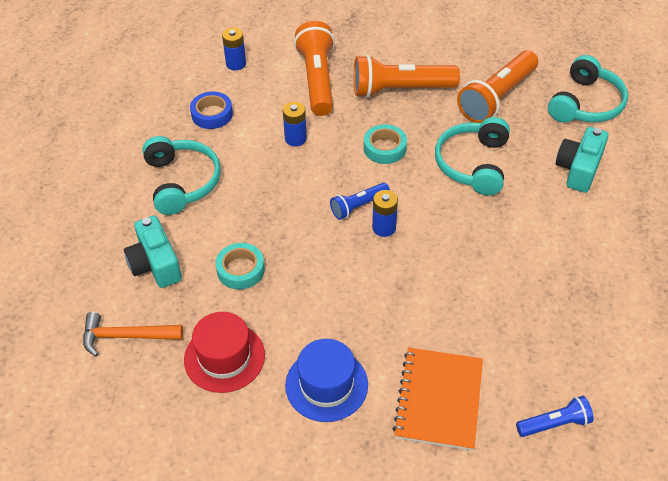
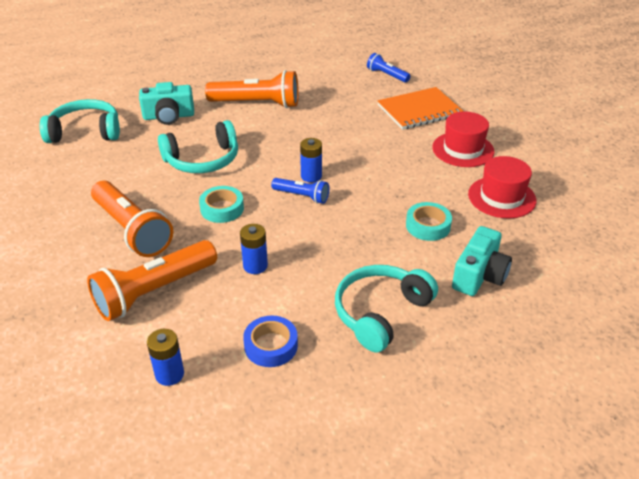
camera: 125 degrees left, 10 degrees down
(126, 336) = (552, 252): orange hammer -> none
(326, 385) = (463, 149): blue hat -> red hat
(497, 97) = (106, 174): orange flashlight -> orange flashlight (257, 104)

